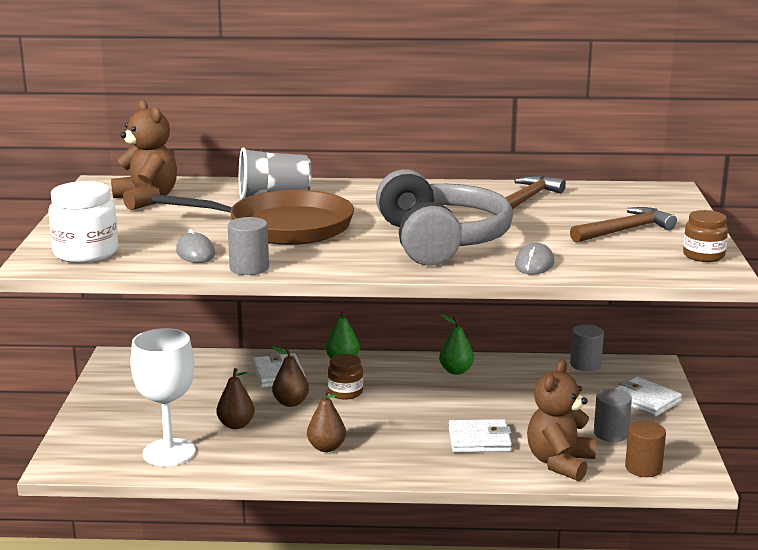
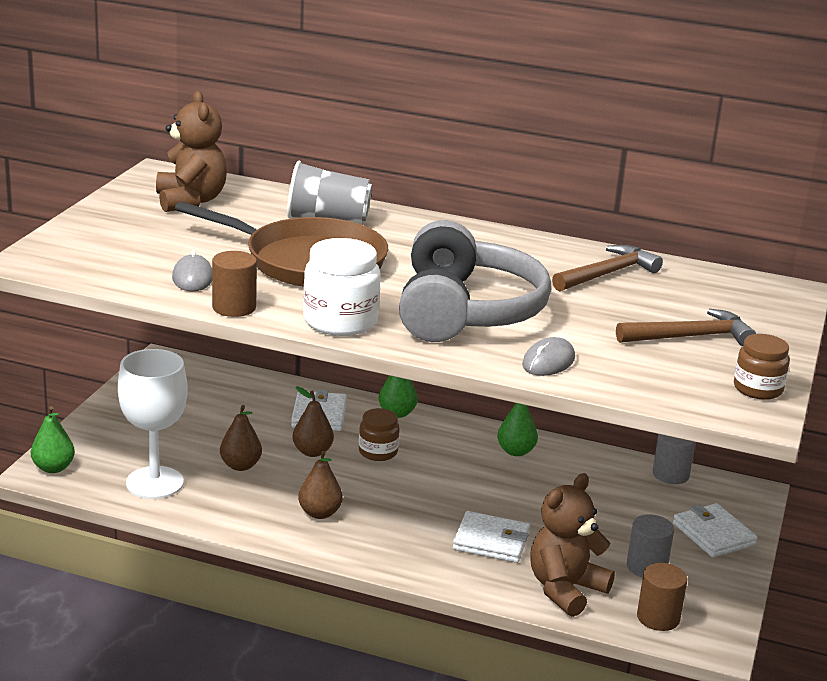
camera: 15 degrees right, 5 degrees up
(69, 459) = (53, 468): none -> green pear
(86, 253) = (83, 257): white jar -> white jar (340, 321)
(249, 268) = (234, 307): grey cylinder -> brown cylinder

